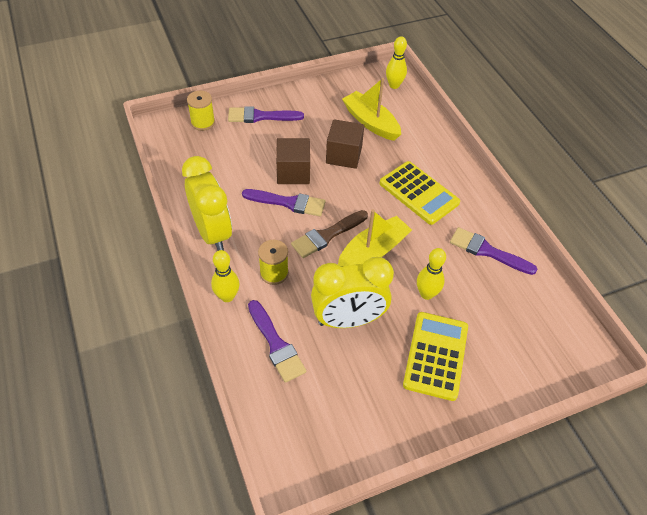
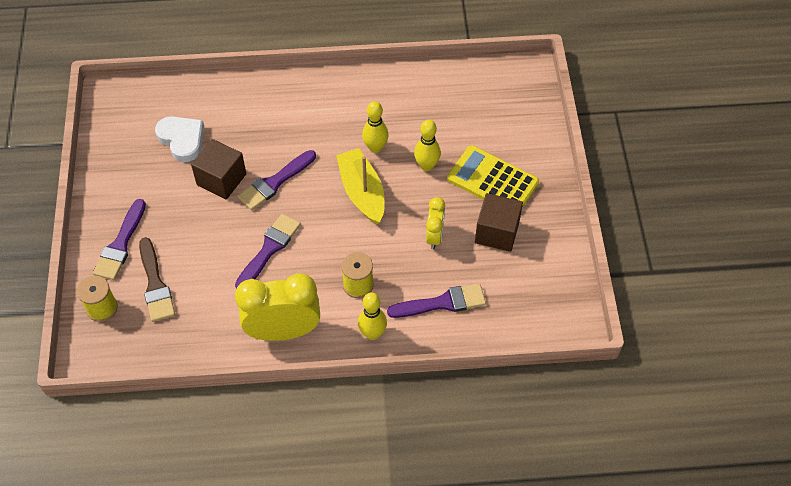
camera: 70 degrees left, 5 degrees up
(293, 172) = (226, 234): brown cube -> brown cube (497, 232)
(327, 235) = (327, 226): brown brush -> brown brush (155, 284)
(348, 320) = (434, 236): yellow clock -> yellow clock, size x0.53
(370, 122) = (182, 140): yellow boat -> white heart
(394, 85) = (132, 99): yellow bowling pin -> yellow bowling pin (375, 147)
(419, 193) = (303, 130): yellow calculator -> none
(487, 251) = (395, 102): purple brush -> purple brush (274, 182)

